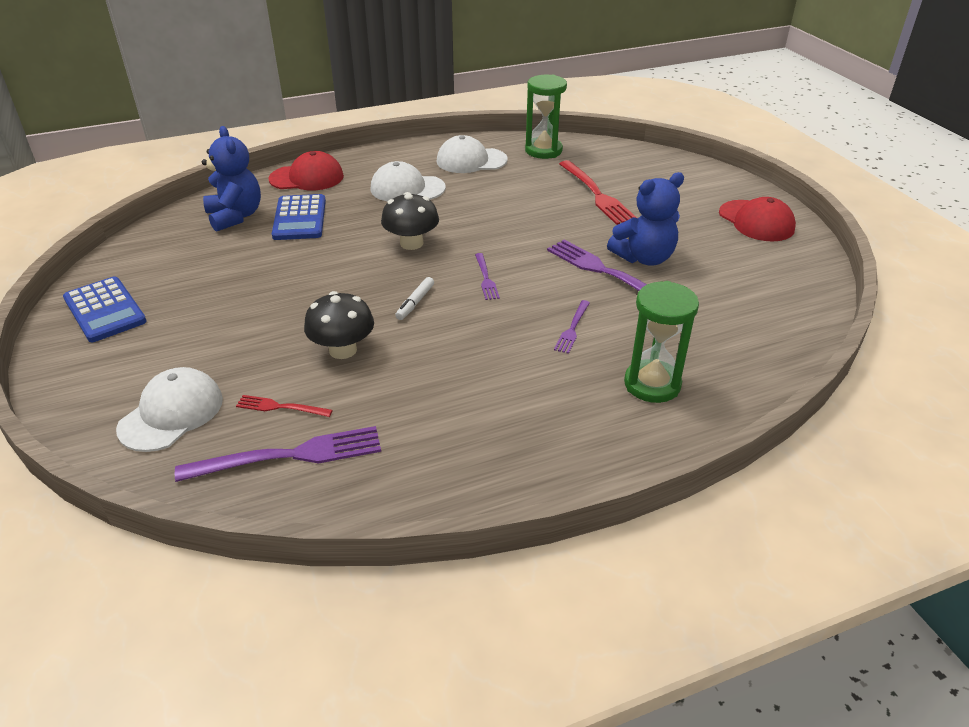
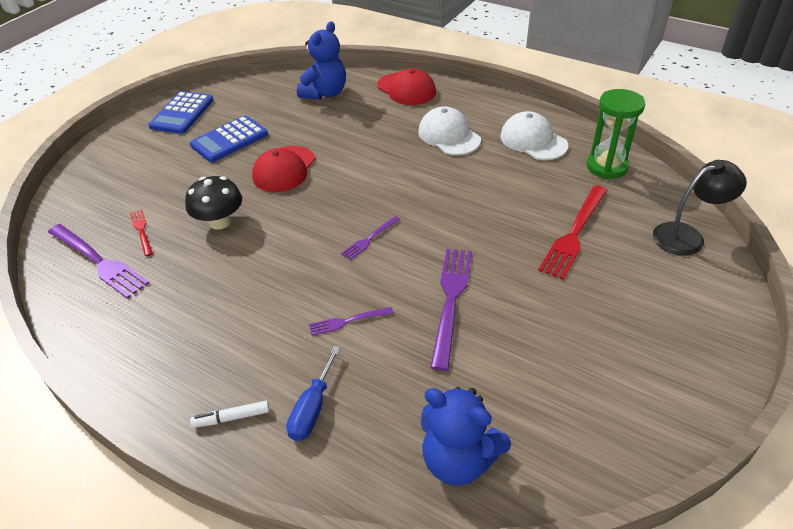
camera: 55 degrees right, 5 degrees up
(171, 413) = (107, 194): white cap -> none
(299, 218) = (352, 116): blue calculator -> blue calculator (229, 140)
(411, 243) = (376, 179): black mushroom -> none
(415, 303) = (303, 222): white marker -> white marker (231, 418)
(644, 258) = (502, 314): blue teddy bear -> blue teddy bear (458, 460)
(650, 161) = (687, 236): none -> black lamp
(652, 384) = (312, 408): green hourglass -> blue screwdriver
(756, 221) = (673, 366): red cap -> red cap (284, 169)

